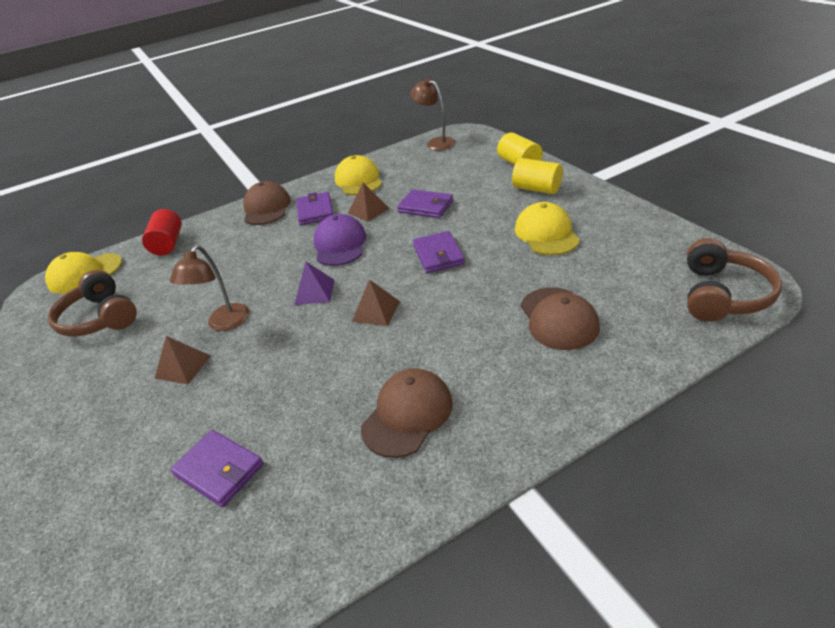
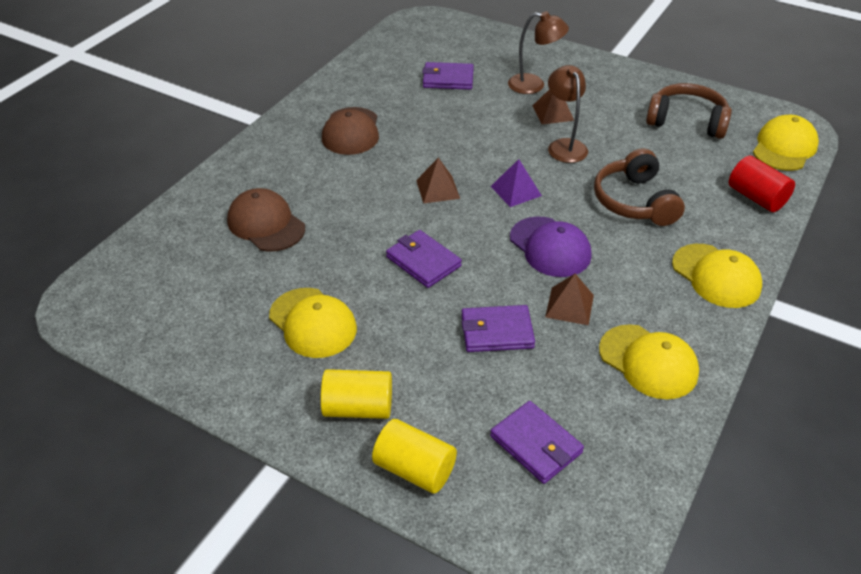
camera: 145 degrees right, 5 degrees up
(266, 208) = (716, 276): brown cap -> yellow cap
(315, 211) = (641, 287): purple wallet -> purple wallet (536, 444)
(436, 143) = (613, 506): brown lamp -> brown lamp (534, 85)
(722, 294) = (114, 286): brown headphones -> brown headphones (635, 201)

